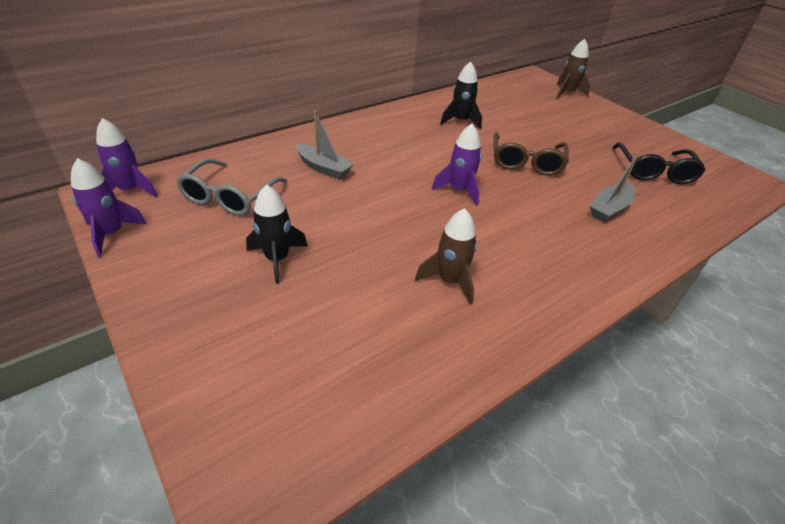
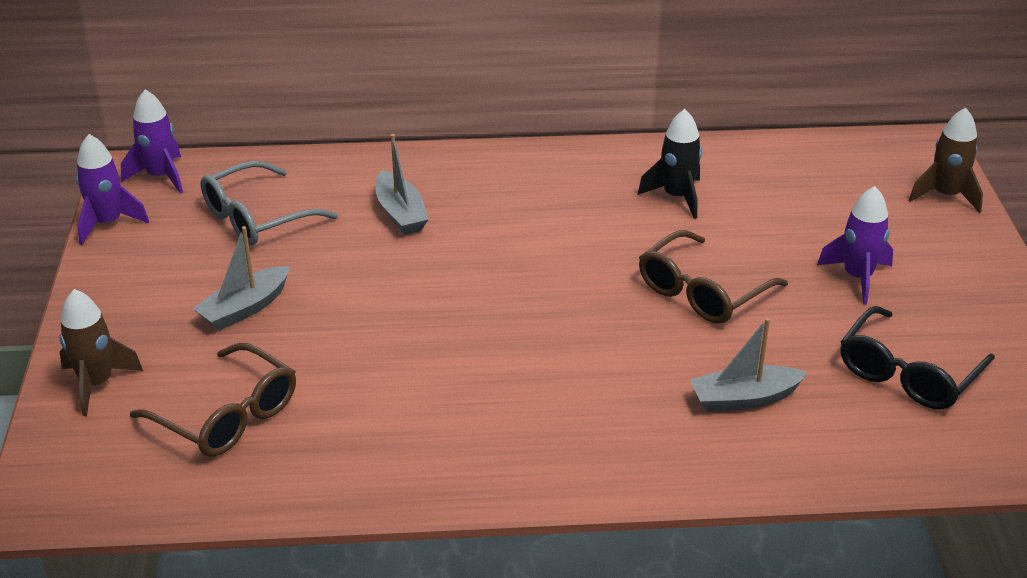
camera: 35 degrees right, 5 degrees down
(277, 259) = (245, 308): black rocket -> grey boat
(339, 343) = (227, 416): none -> brown glasses
(450, 281) = (408, 403): brown rocket -> brown rocket (97, 384)
(459, 190) = (549, 300): purple rocket -> purple rocket (857, 277)

